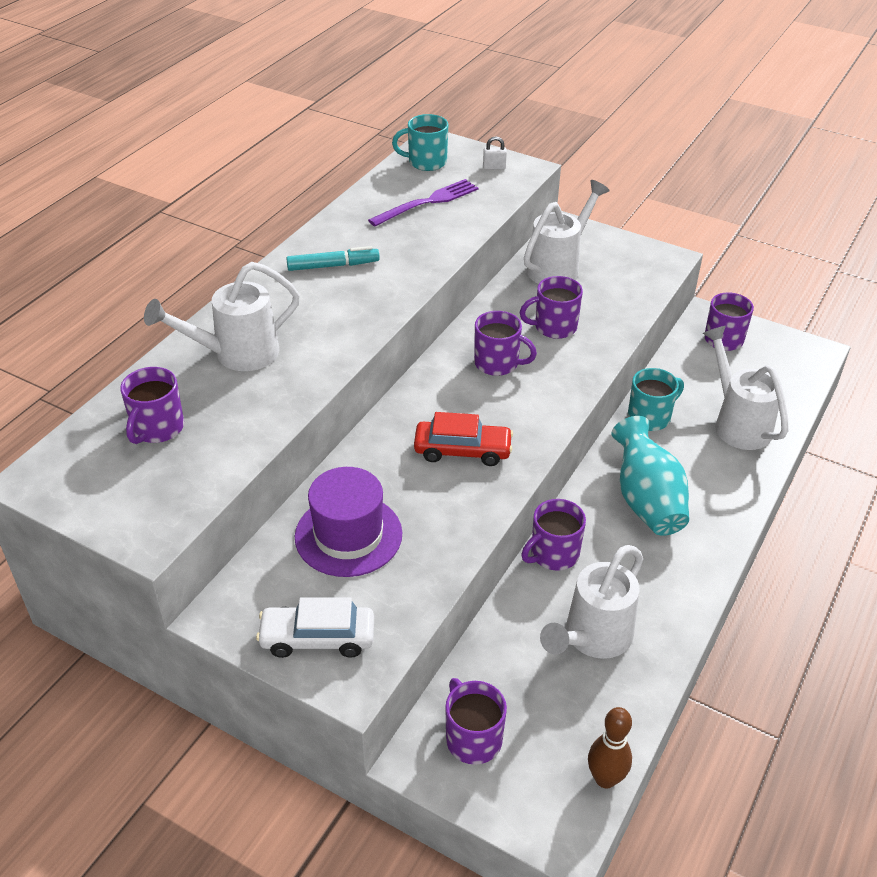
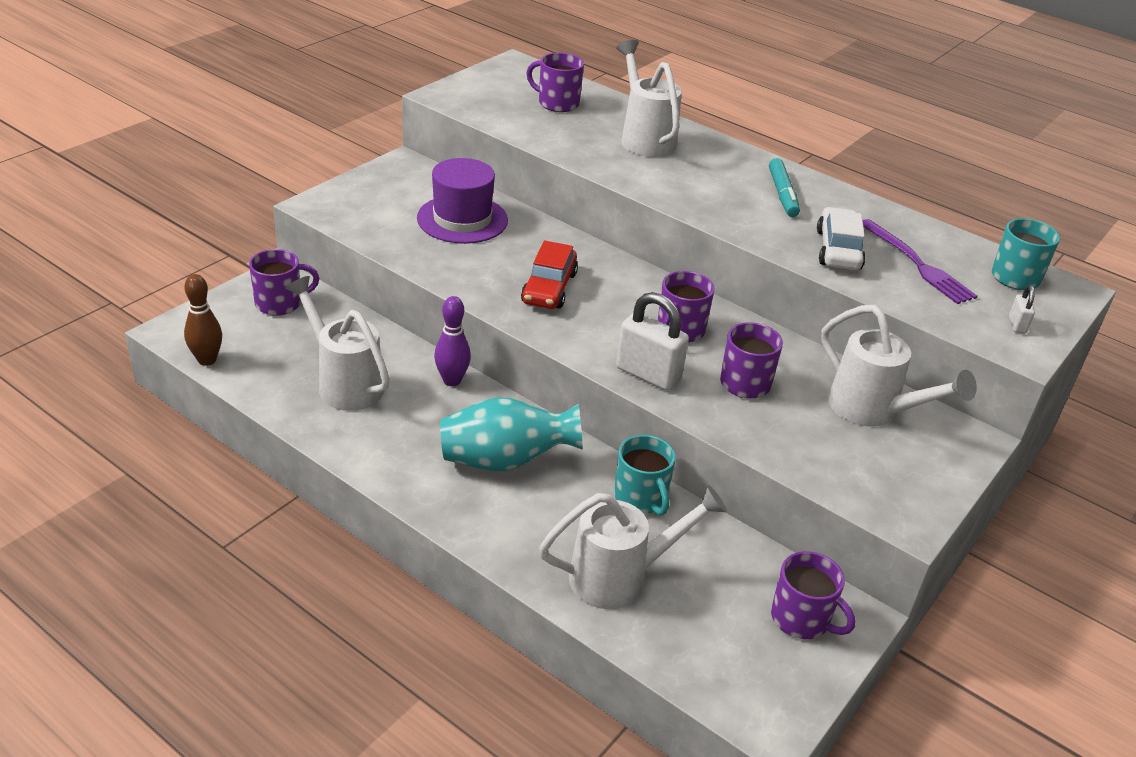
camera: 95 degrees right, 5 degrees down
(317, 638) = (364, 196): white car -> white car (838, 250)
(553, 554) = (452, 380): purple mug -> purple bowling pin
(569, 378) = (648, 374): none -> white padlock

